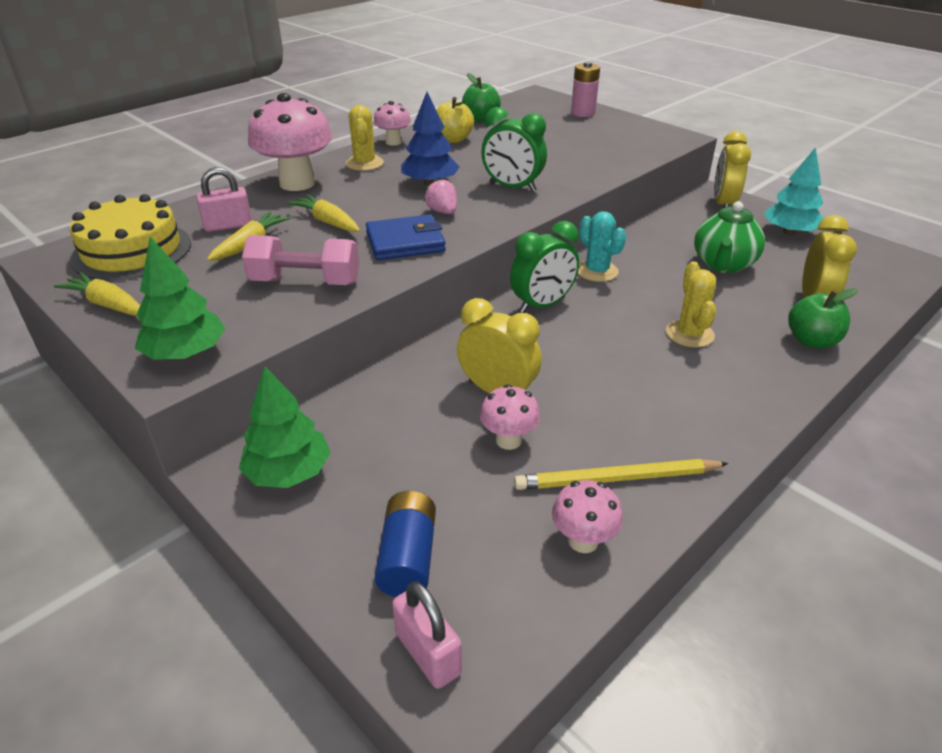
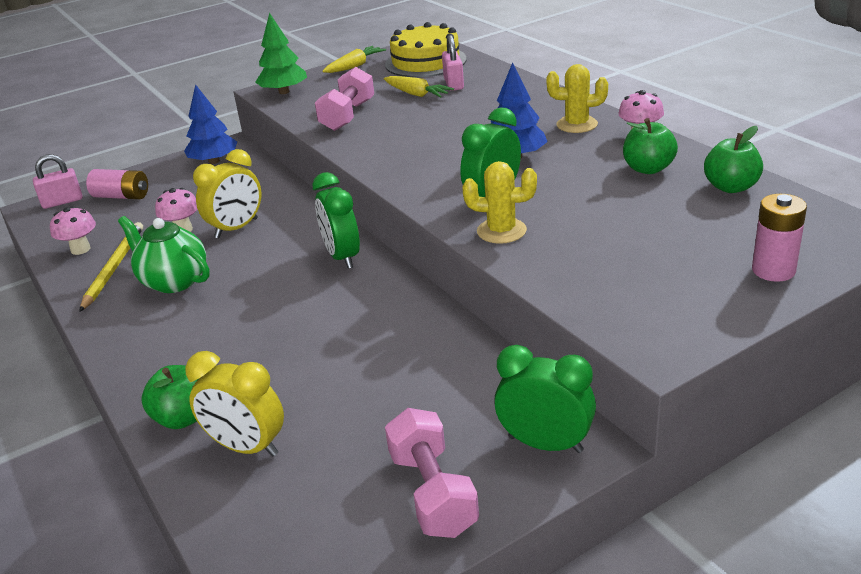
camera: 105 degrees right, 5 degrees down
(288, 472) = (214, 161): green tree -> blue tree
(297, 183) = (532, 100): pink mushroom -> none
(327, 222) = (445, 117): yellow carrot -> none
(405, 242) = (392, 147): blue wallet -> none
(408, 557) = (121, 196): blue battery -> pink battery
(442, 212) = (446, 162): pink strawberry -> none
(453, 139) = (648, 169): yellow apple -> green apple
(597, 271) = (390, 295): turquoise cactus -> none
(689, 334) = (247, 335): yellow cactus -> yellow cactus (501, 231)
(723, 204) = (545, 444): yellow clock -> green clock
(723, 265) = (366, 394): green teapot -> green teapot (173, 281)
(789, 232) = (432, 492): turquoise tree -> pink dumbbell

